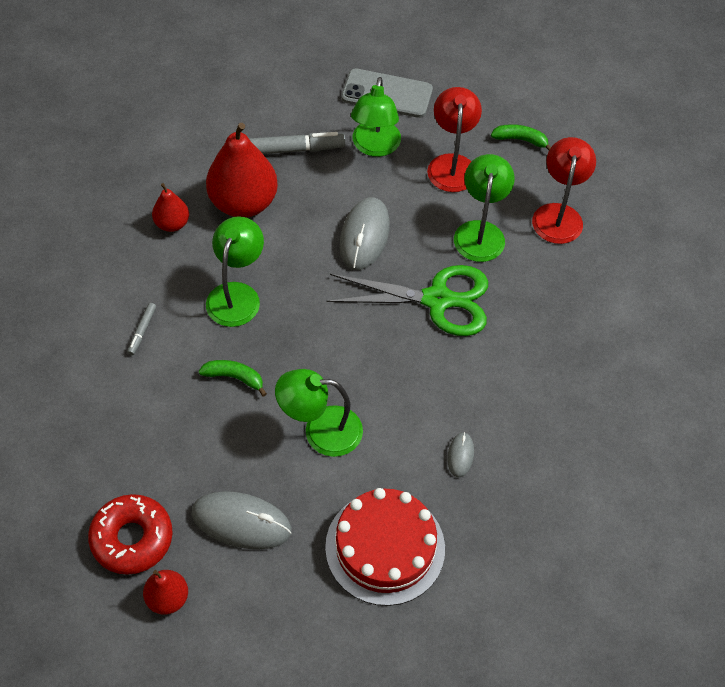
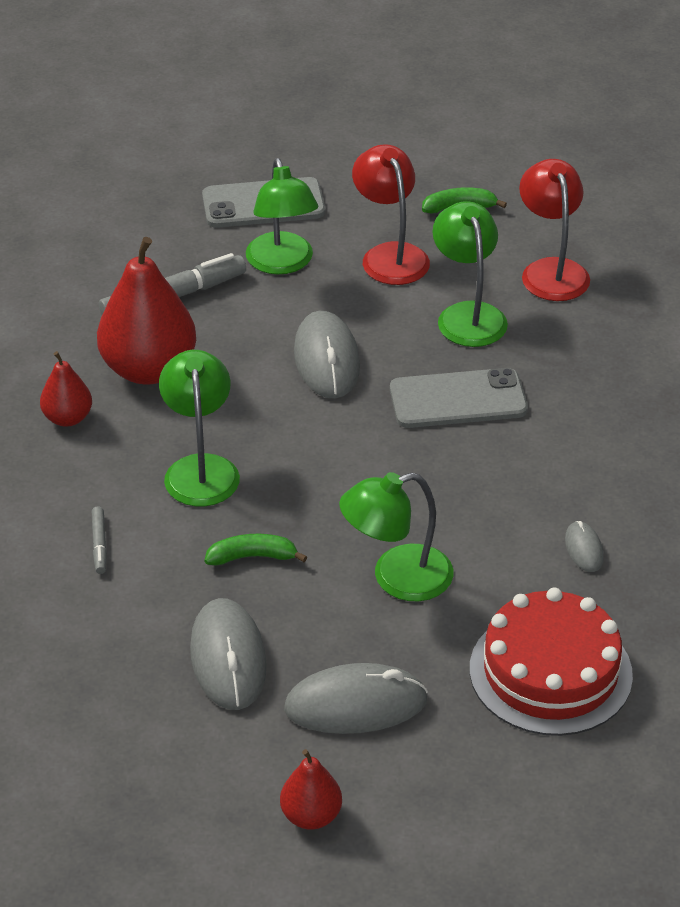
camera: 20 degrees left, 15 degrees down
(132, 538) = (225, 769): red donut -> none
(178, 452) = (228, 658): none -> grey mouse
(437, 300) = (458, 399): green scissors -> grey phone

